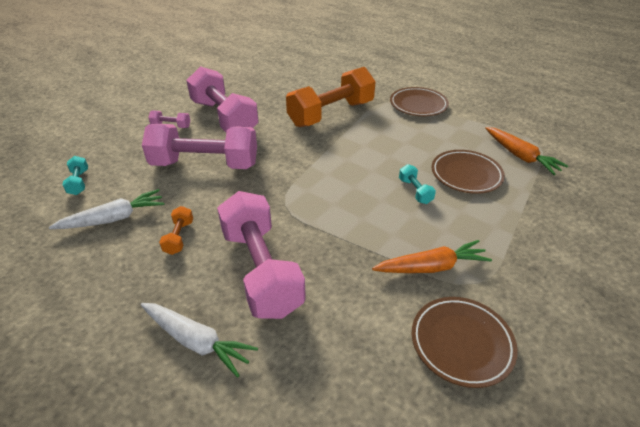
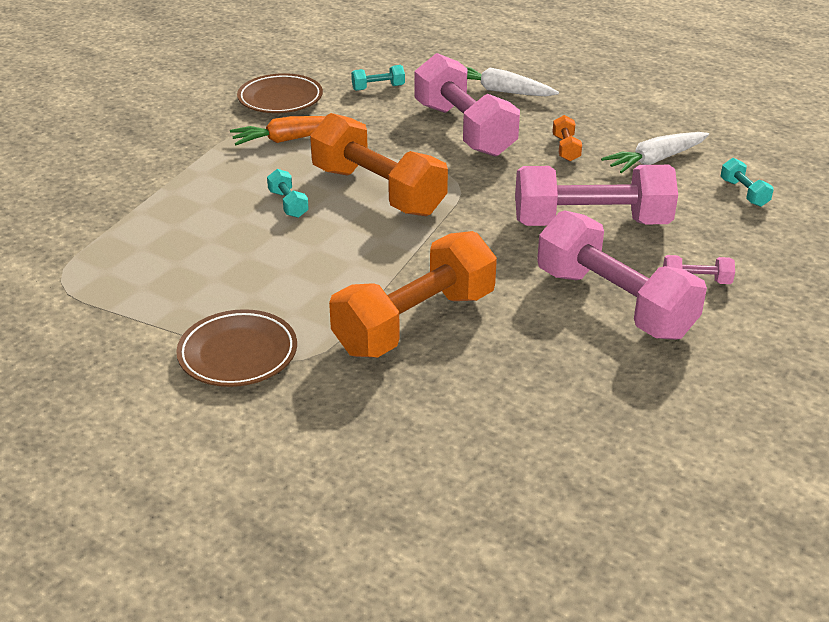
camera: 175 degrees right, 5 degrees down
(344, 361) = (378, 88): none -> turquoise dumbbell
(348, 199) = (378, 191): none -> orange dumbbell
(466, 175) = (208, 227): brown plate -> none
(520, 156) = (106, 258): orange carrot -> none

